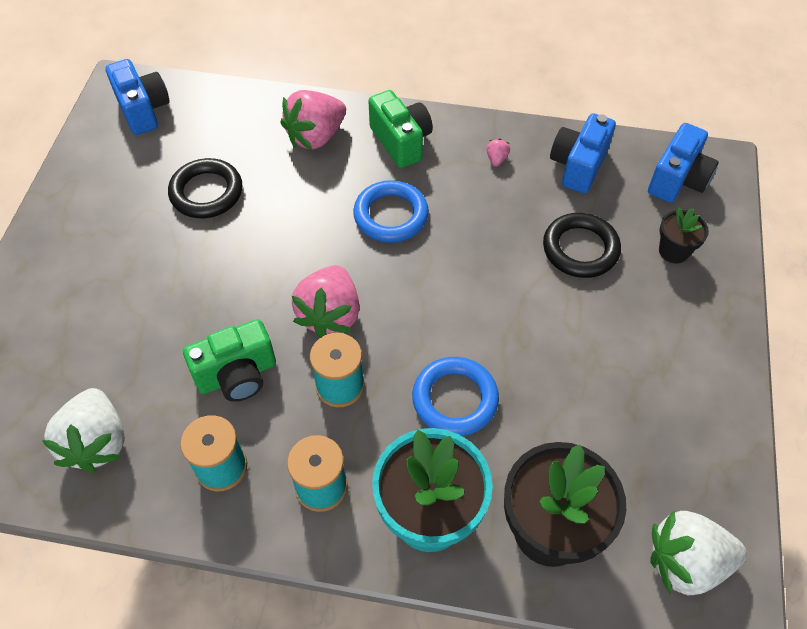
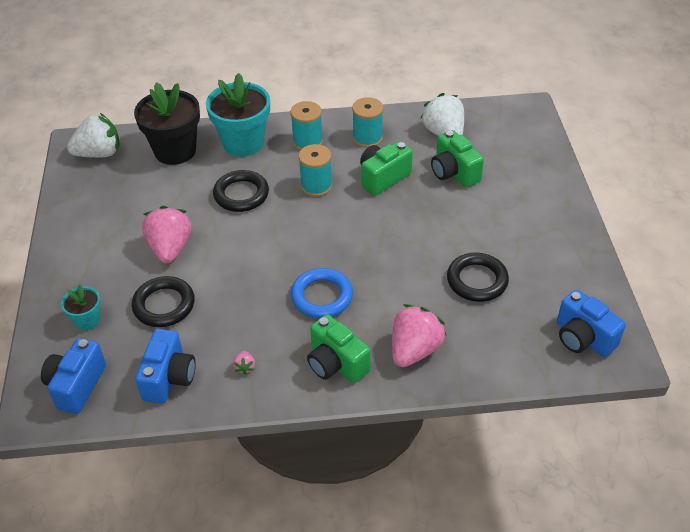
camera: 165 degrees right, 10 degrees down
(133, 357) = (454, 172): none -> green camera
(330, 314) = (339, 221): pink strawberry -> pink strawberry (170, 248)
(455, 399) = (241, 194): blue ring -> black ring
(673, 251) = (87, 320): black flower pot -> turquoise flower pot

